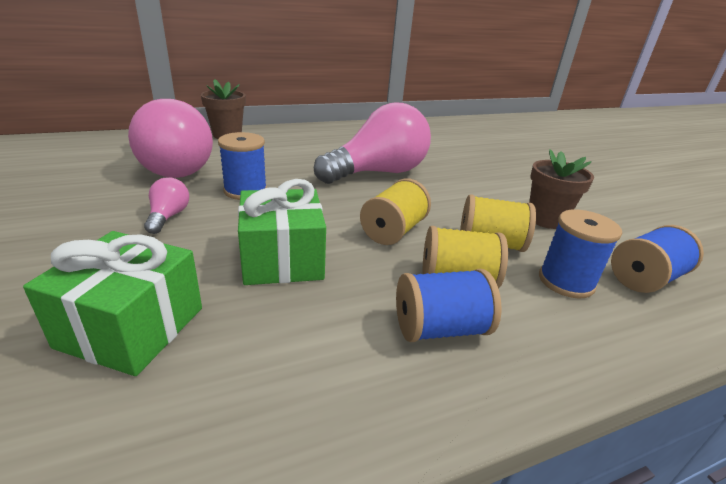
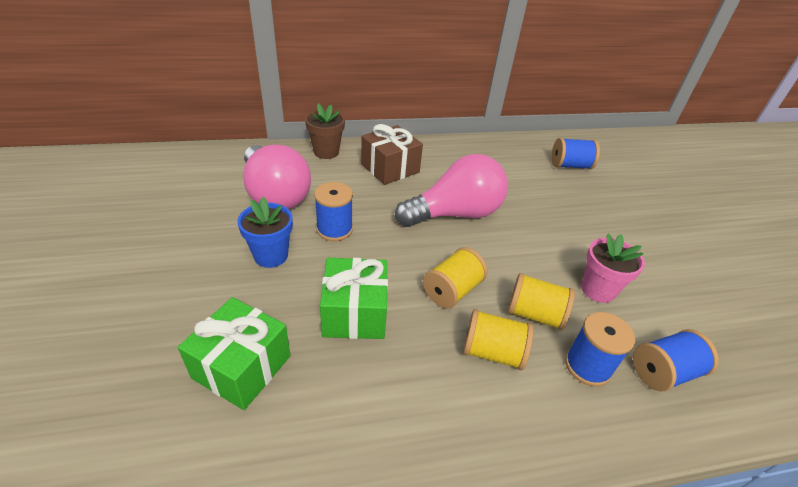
camera: 10 degrees right, 10 degrees up
(168, 217) = (271, 256): pink light bulb -> blue flower pot
(299, 144) = (390, 168): none -> brown gift
(440, 328) = (464, 400): blue spool -> blue spool (570, 166)
(545, 219) = (598, 290): brown flower pot -> pink flower pot

